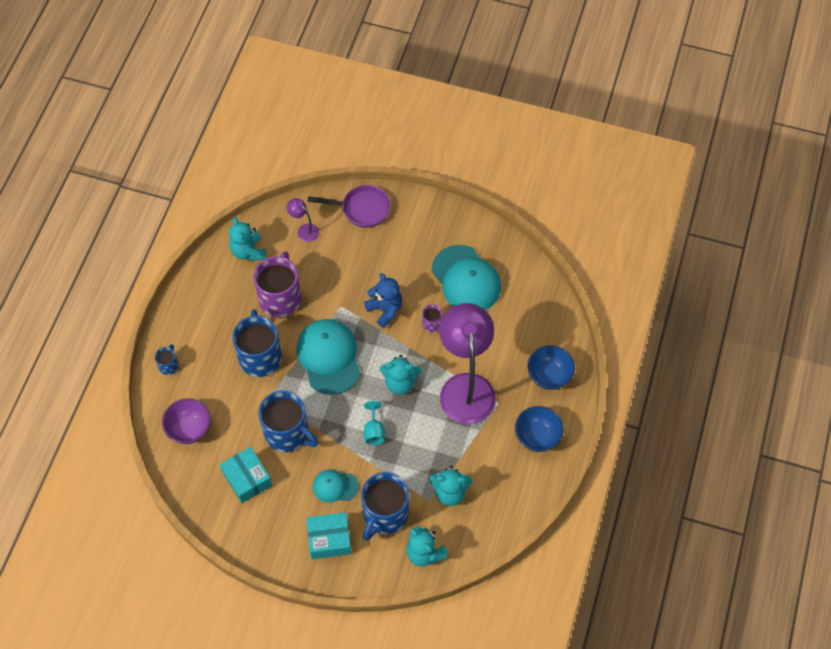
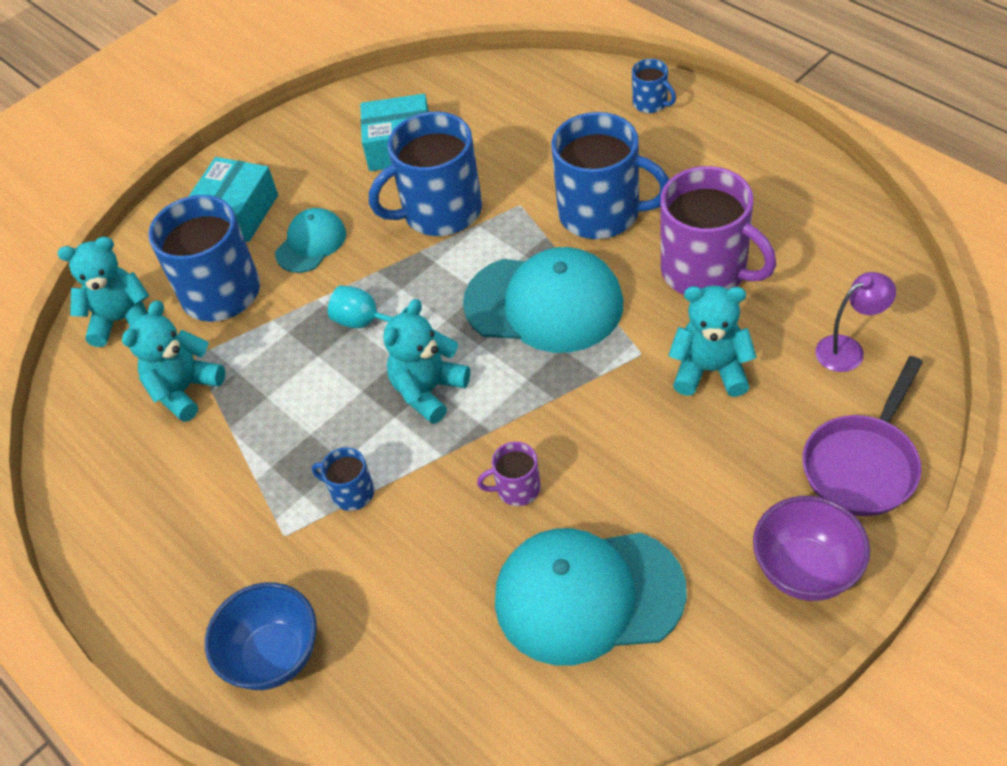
camera: 125 degrees right, 10 degrees down
(189, 429) = (525, 103): purple bowl -> purple bowl (805, 570)
(248, 251) = (833, 252): turquoise teddy bear -> turquoise teddy bear (710, 370)
(385, 310) = (594, 421): blue teddy bear -> none
(466, 387) = (351, 493): purple lamp -> blue mug
(537, 437) = (173, 571): blue bowl -> none

